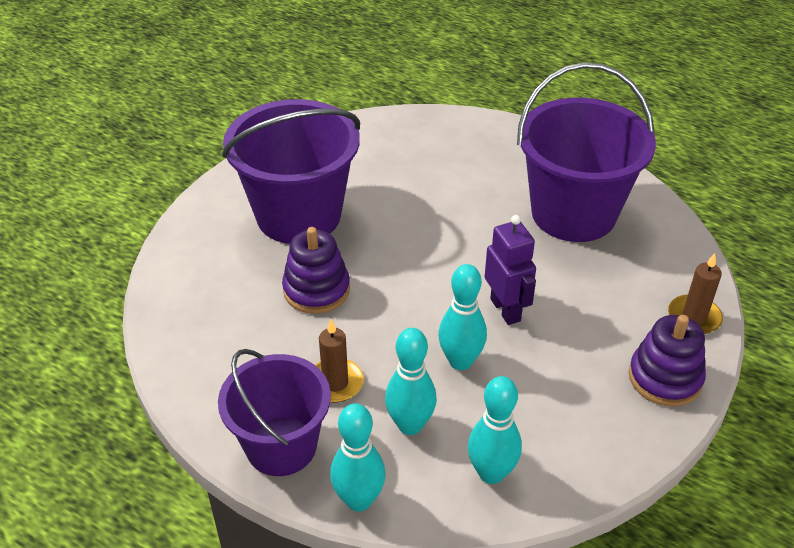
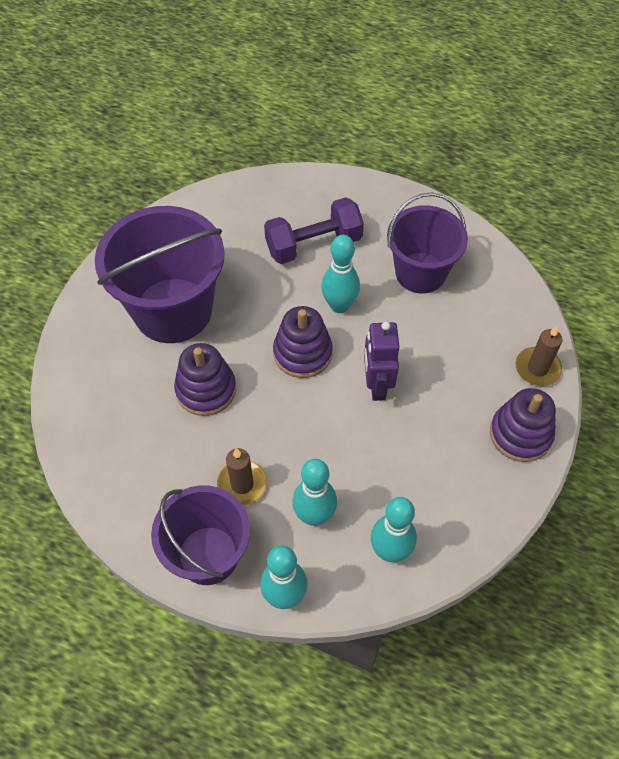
camera: 10 degrees left, 15 degrees up
(429, 270) = (302, 353): none -> purple stacking toy
(460, 361) = (346, 445): turquoise bowling pin -> turquoise bowling pin (339, 305)
(461, 176) = (313, 245): none -> purple dumbbell
(506, 310) = (376, 385): purple robot -> purple robot turned 150 degrees counterclockwise
(573, 213) = (420, 273): purple bucket -> purple bucket, size x0.66

